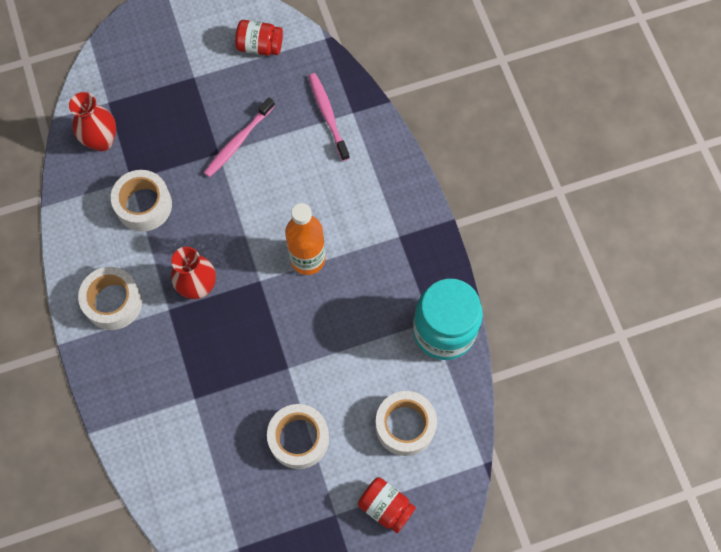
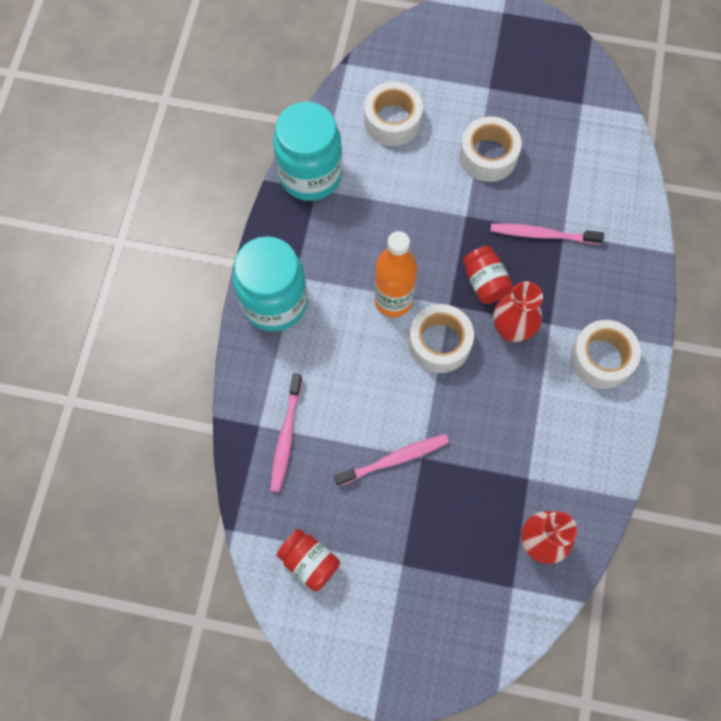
camera: 150 degrees left, 0 degrees up
(144, 205) = (527, 442): white tape -> white tape (439, 343)
(212, 387) = (542, 235): none -> pink toothbrush
(386, 507) = (445, 73): red jar -> red jar (485, 282)
(401, 207) = (274, 302): none -> turquoise jar

